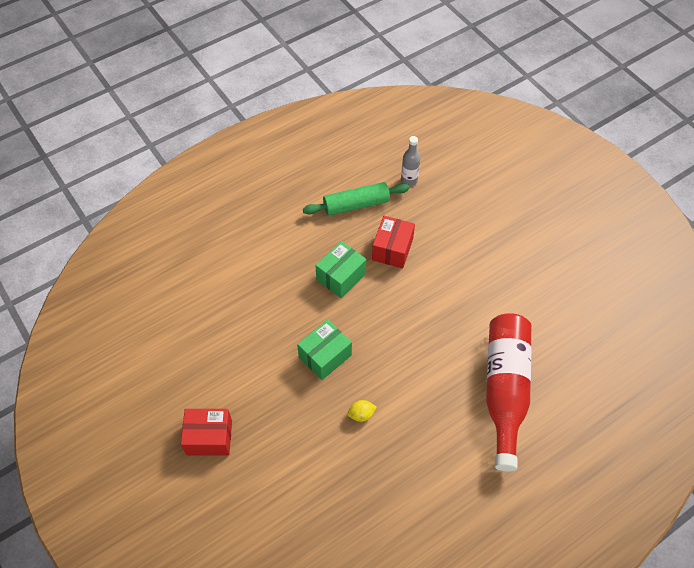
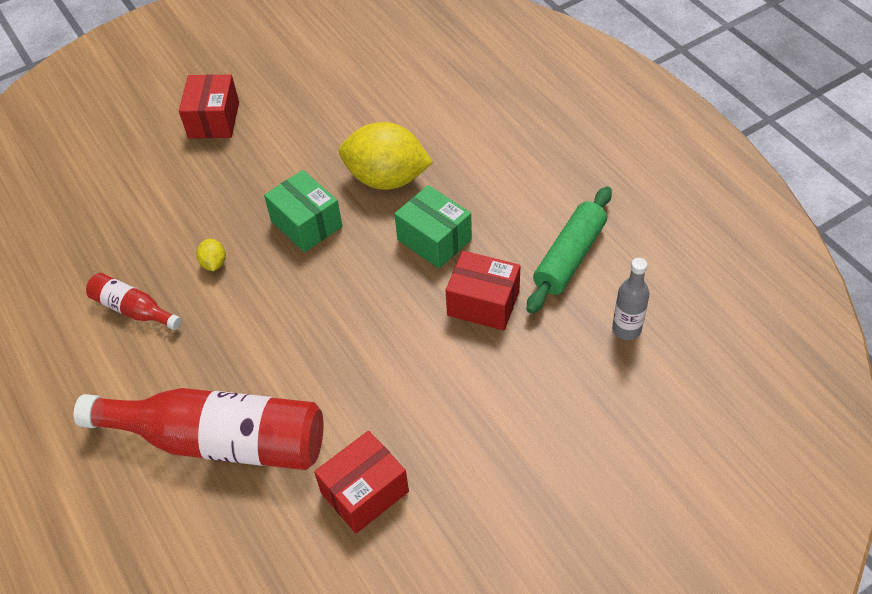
camera: 95 degrees right, 5 degrees down
(284, 307) = (387, 179): none -> yellow lemon
(356, 205) = (569, 257): green rolling pin -> green rolling pin turned 45 degrees clockwise
(404, 465) = (133, 309): none -> red bottle
(528, 306) = (364, 492): none -> red box

